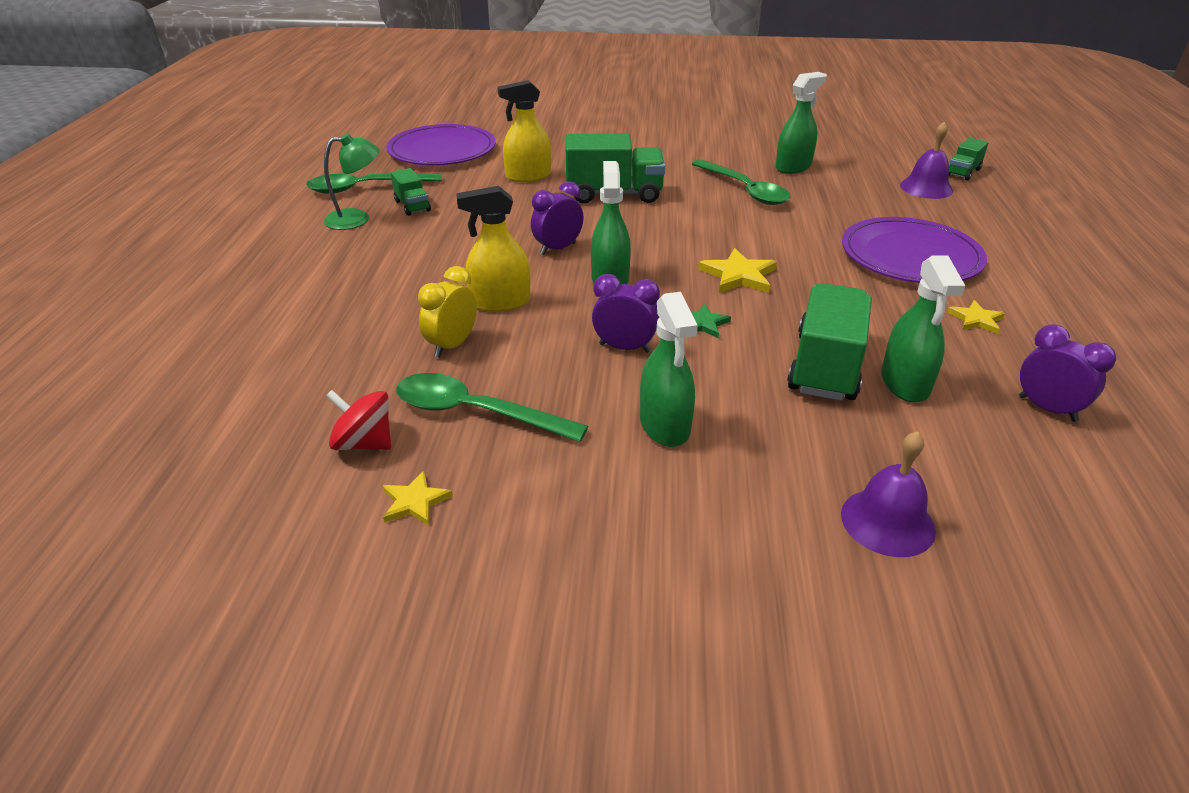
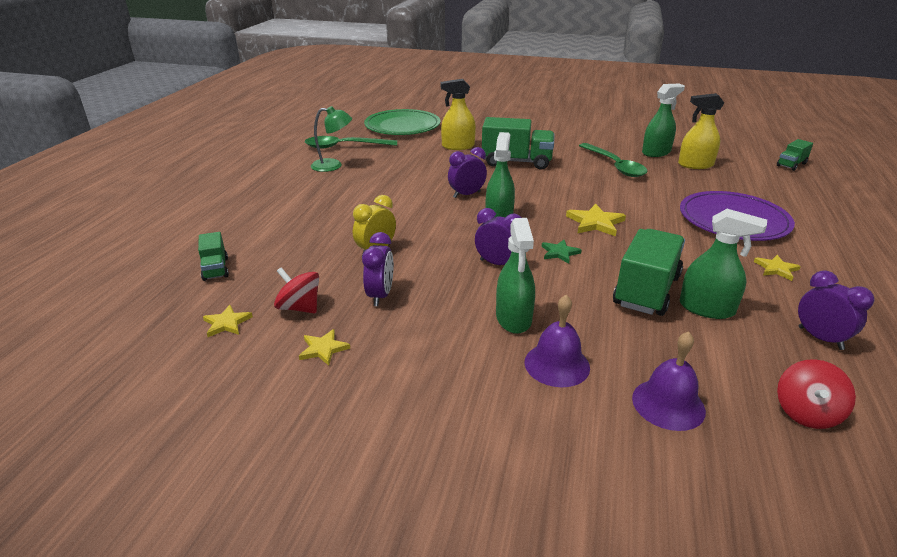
camera: 10 degrees right, 5 degrees down
(263, 479) = (227, 323): none -> yellow star
(412, 206) = (373, 160): green truck -> green truck (215, 269)
(442, 150) = (402, 126): purple plate -> green plate
(475, 412) = (380, 296): green spoon -> purple clock
(500, 302) = (416, 226): yellow spray bottle -> yellow spray bottle (695, 165)
(905, 383) = (706, 308): green spray bottle -> green spray bottle turned 75 degrees counterclockwise
(926, 188) = (758, 173): purple bell -> purple bell (557, 364)
(1052, 511) = (806, 412): none -> red spinning top

